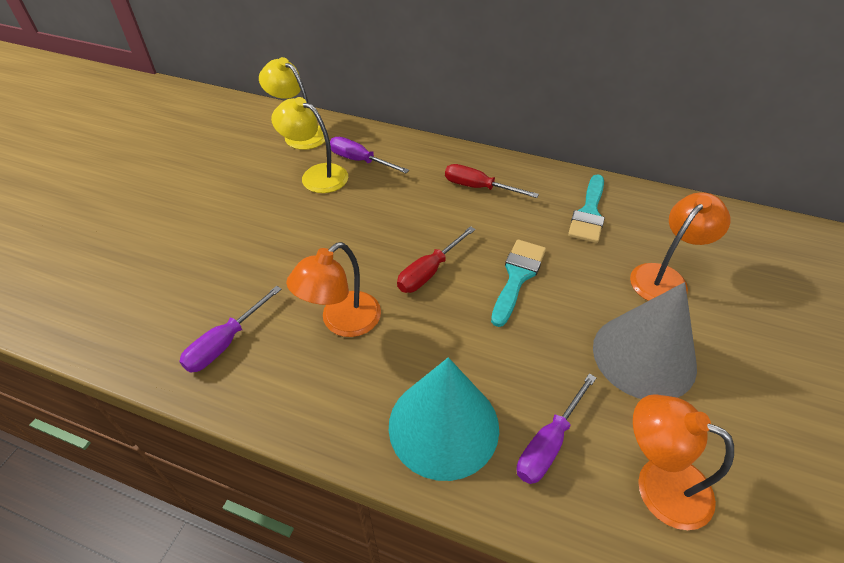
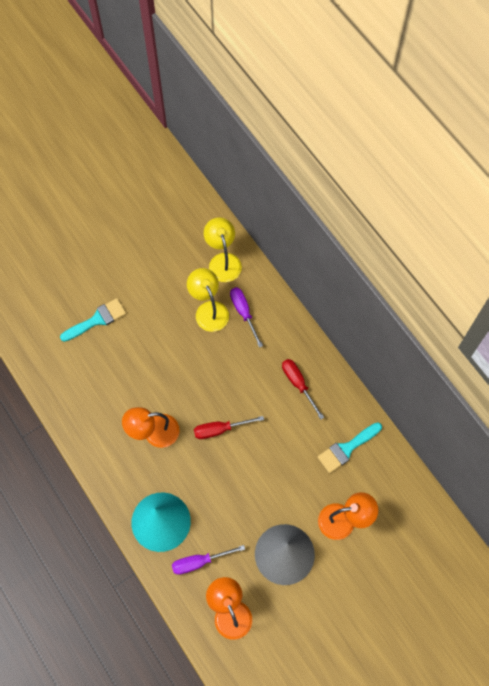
camera: 35 degrees right, 20 degrees up
(225, 343) = (92, 408): purple screwdriver -> none
(517, 276) = (264, 465): turquoise brush -> turquoise brush (97, 319)

